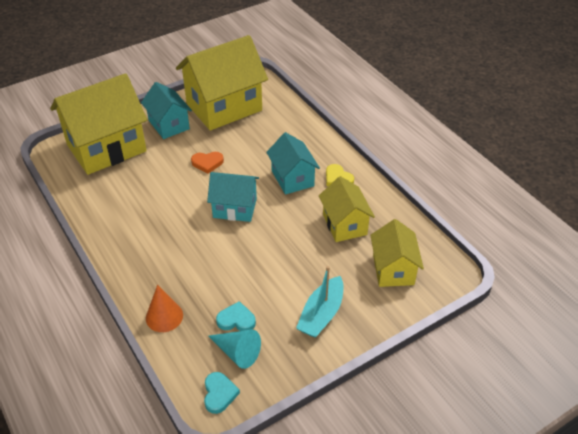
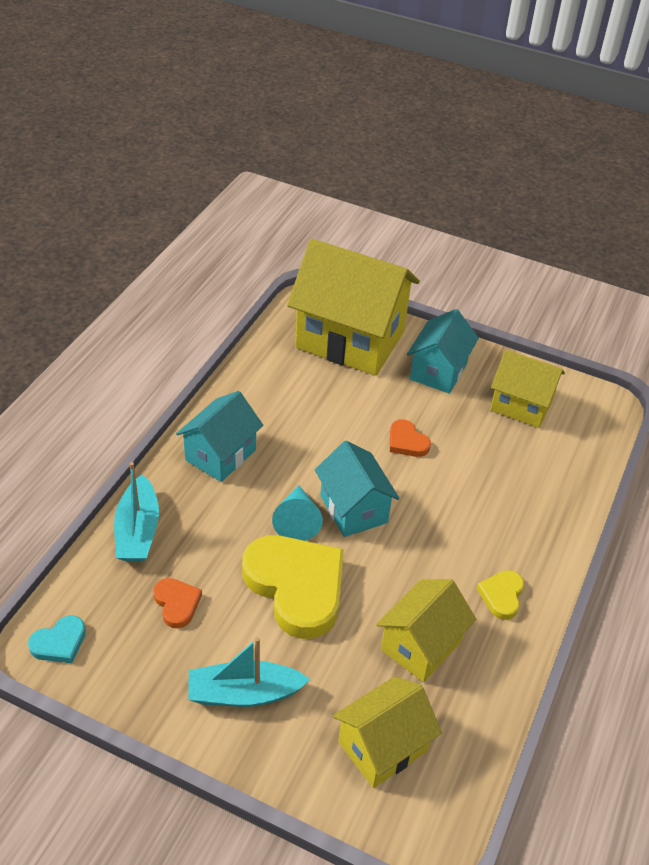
camera: 55 degrees right, 0 degrees up
(164, 316) = (138, 530): orange cone -> turquoise boat
(224, 107) = (521, 405): yellow house -> yellow house, size x0.56
(236, 320) = (177, 604): turquoise heart -> orange heart
(237, 352) = (129, 630): turquoise cone -> turquoise cone (297, 521)
(268, 258) = (296, 587): none -> yellow heart
(292, 178) = (457, 543): turquoise house -> turquoise house (220, 455)

